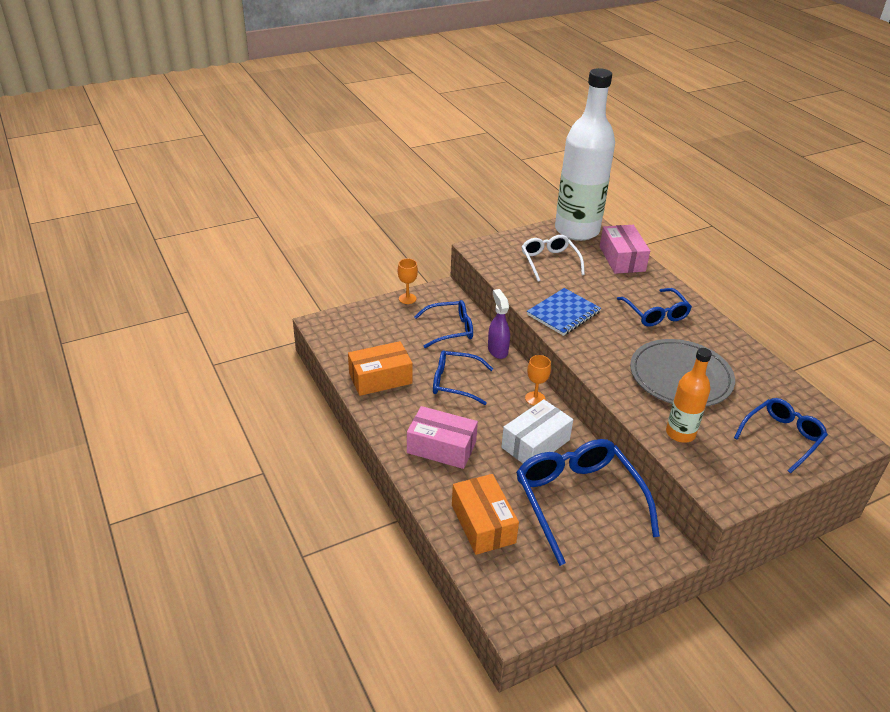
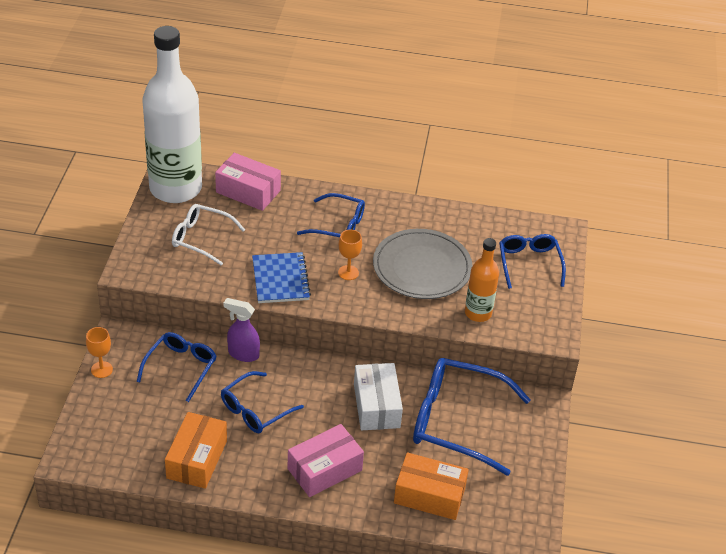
camera: 55 degrees left, 5 degrees up
(535, 398) = (326, 370): orange goblet -> orange goblet (348, 272)

